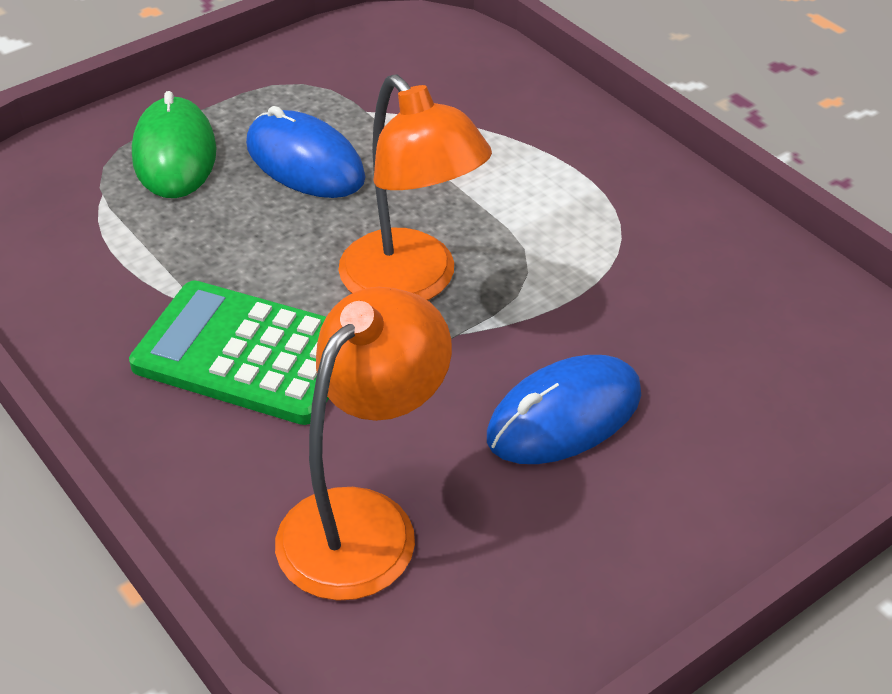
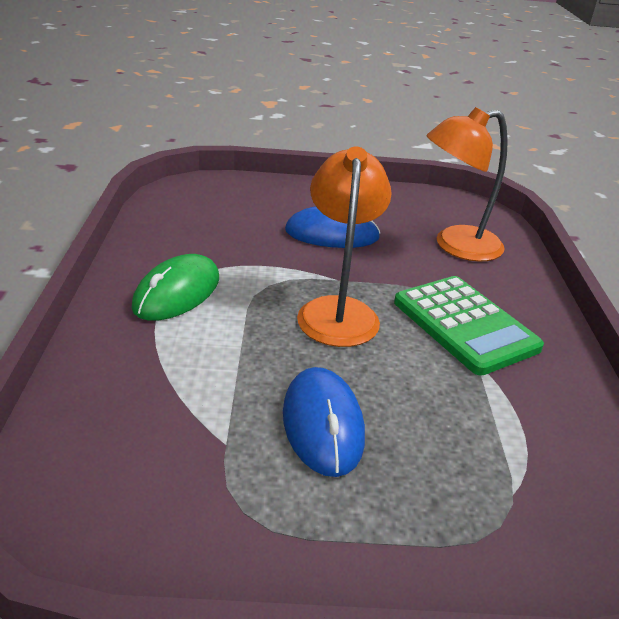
camera: 145 degrees left, 10 degrees down
(174, 154) = (425, 499): green mouse -> green mouse (177, 293)

